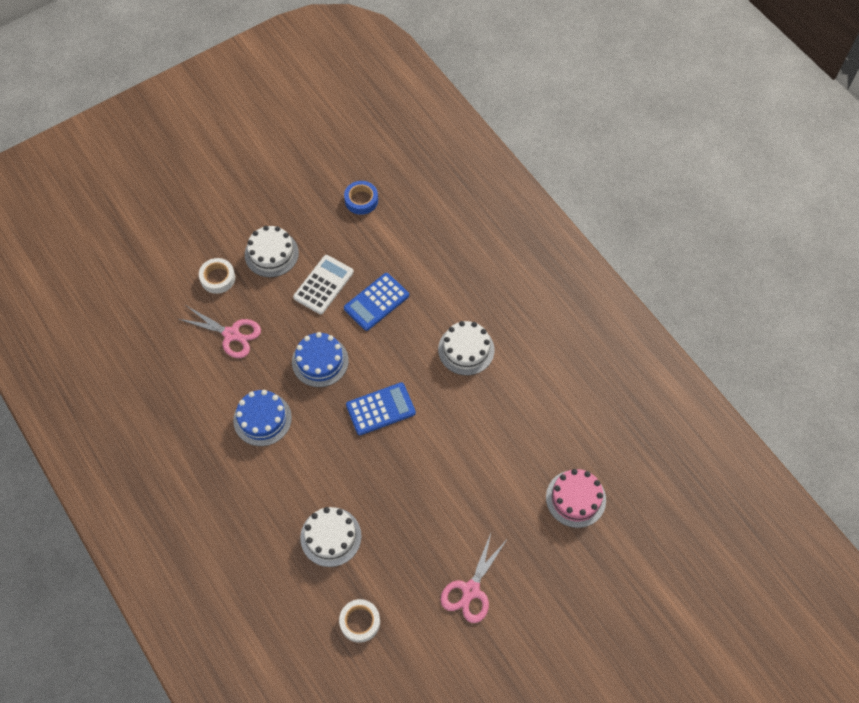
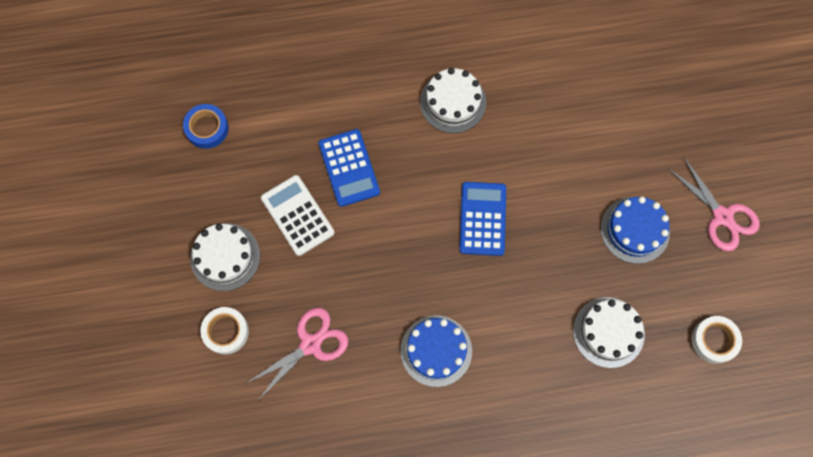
camera: 65 degrees left, 10 degrees up
(320, 361) = (394, 259): blue cake -> blue cake (635, 230)
(575, 498) = (666, 75): pink cake -> none

